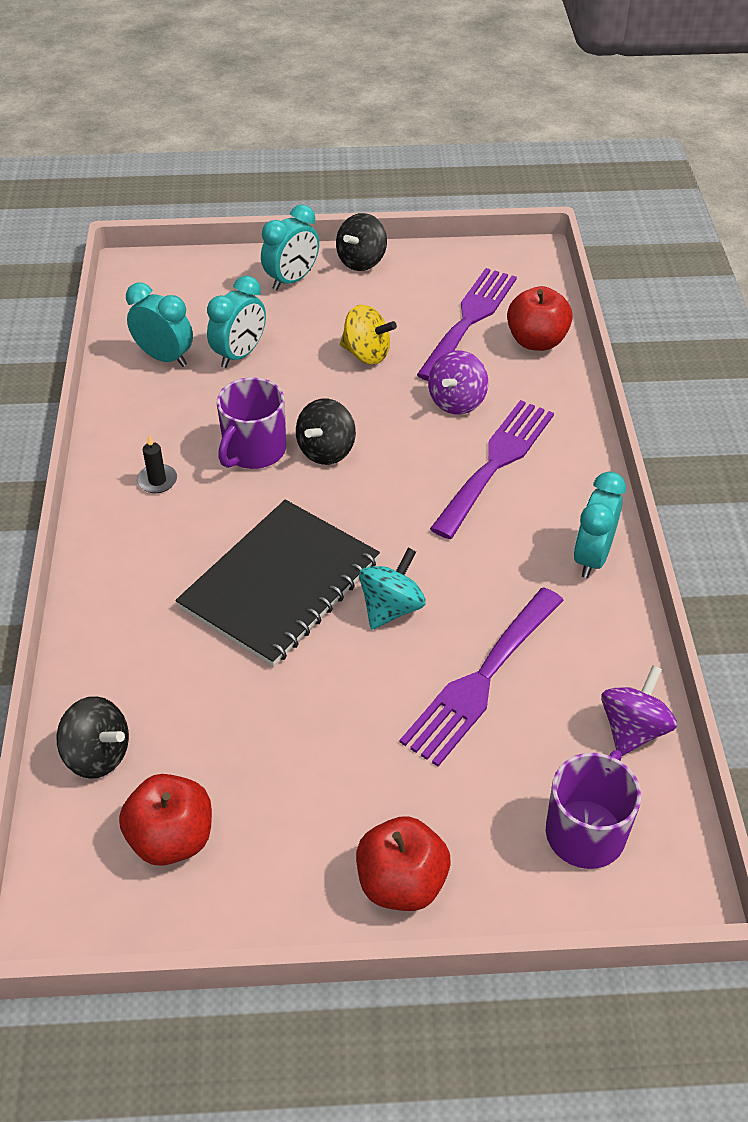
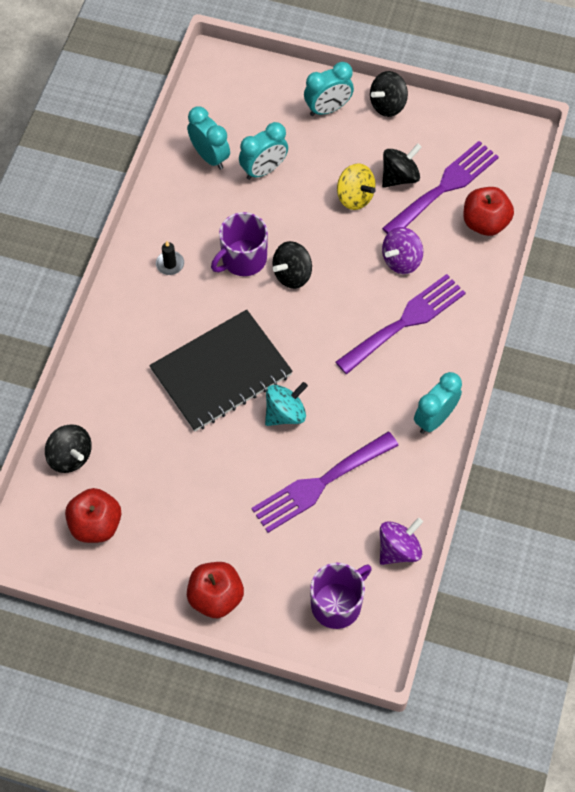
camera: 20 degrees right, 15 degrees up
(411, 322) = (399, 177): none -> black spinning top

